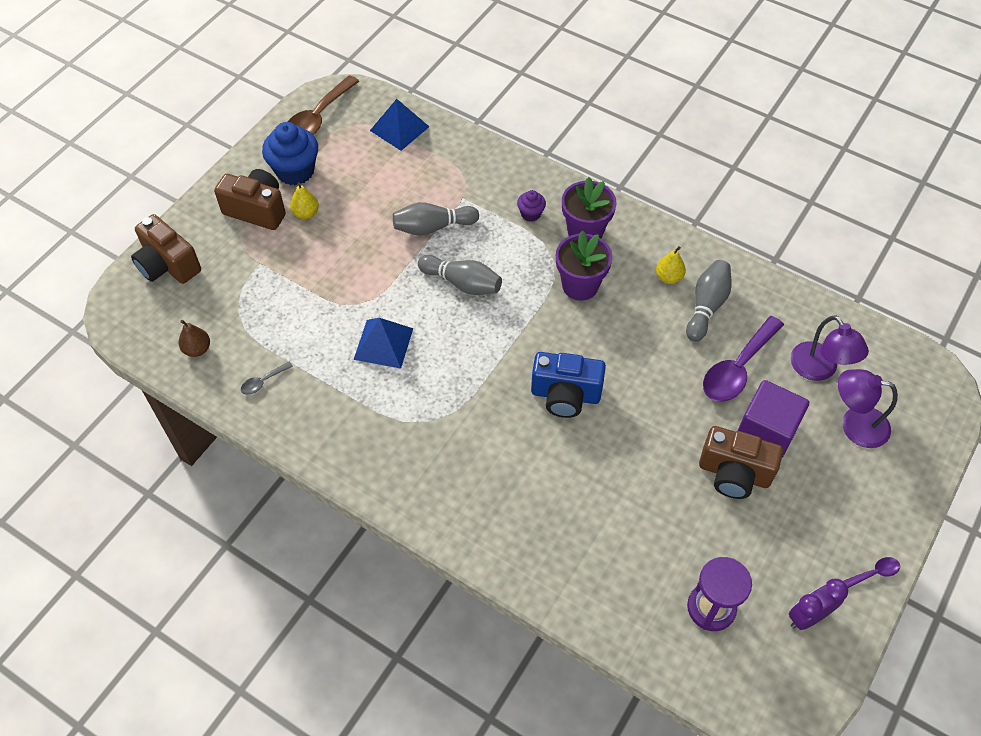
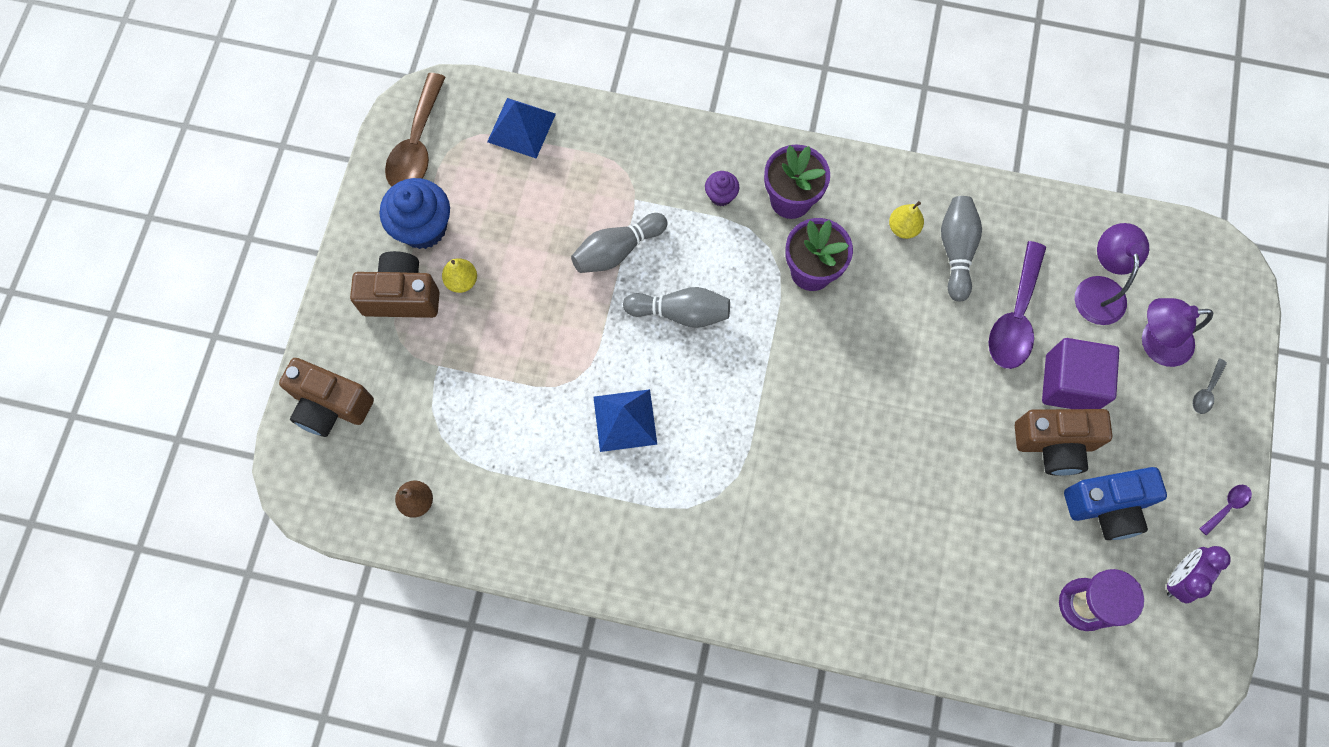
camera: 20 degrees left, 15 degrees up
(263, 381) = (511, 515): grey spoon -> grey spoon (1206, 391)
(565, 395) = (848, 414): blue camera -> blue camera (1106, 506)
(819, 370) = (1099, 289): purple lamp -> purple lamp turned 135 degrees counterclockwise

